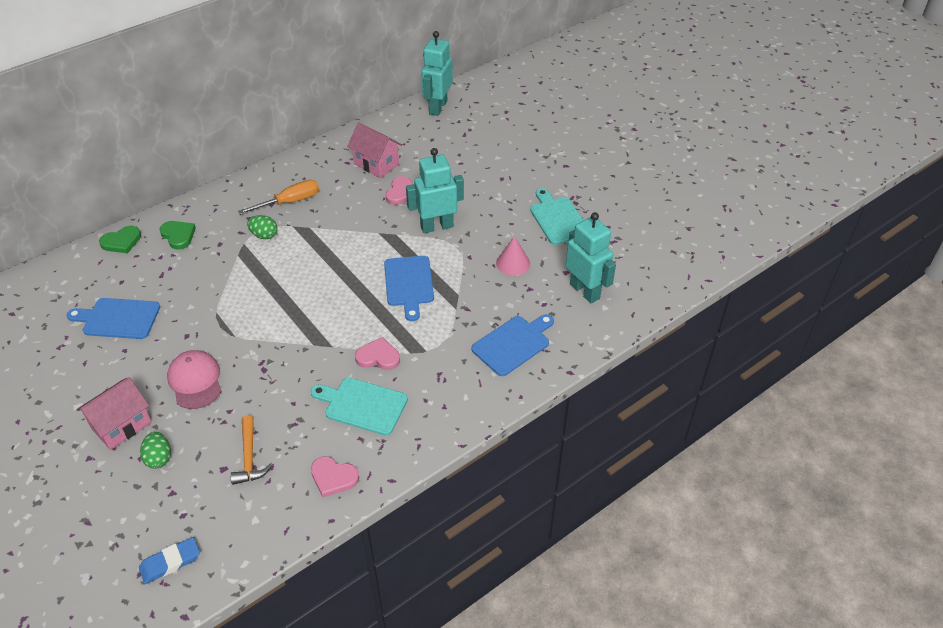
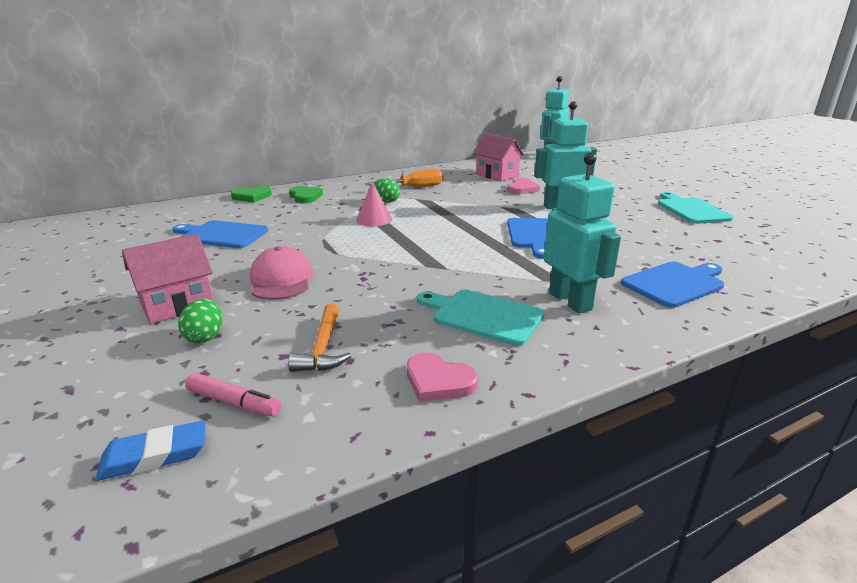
camera: 10 degrees right, 20 degrees down
(203, 515) = (233, 402): none -> pink marker
(378, 357) = (503, 280): pink heart -> none
(513, 263) = (651, 231): pink cone -> pink cone (374, 219)
(585, 291) = (749, 253): turquoise robot -> turquoise robot (570, 301)

